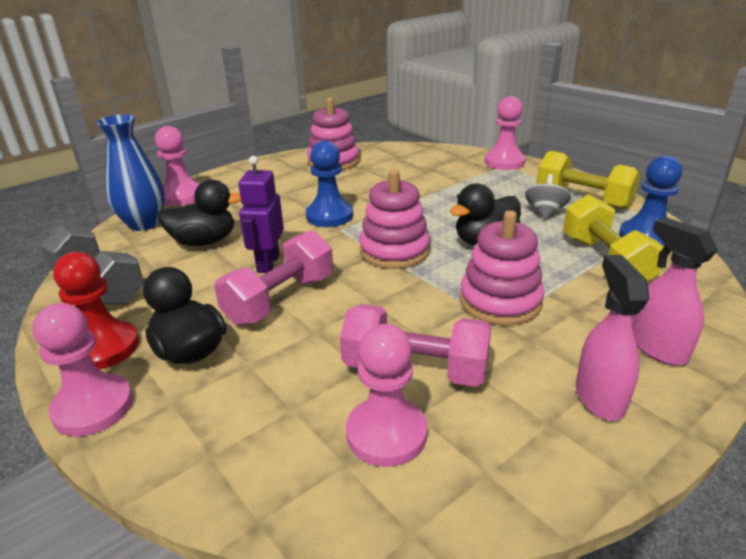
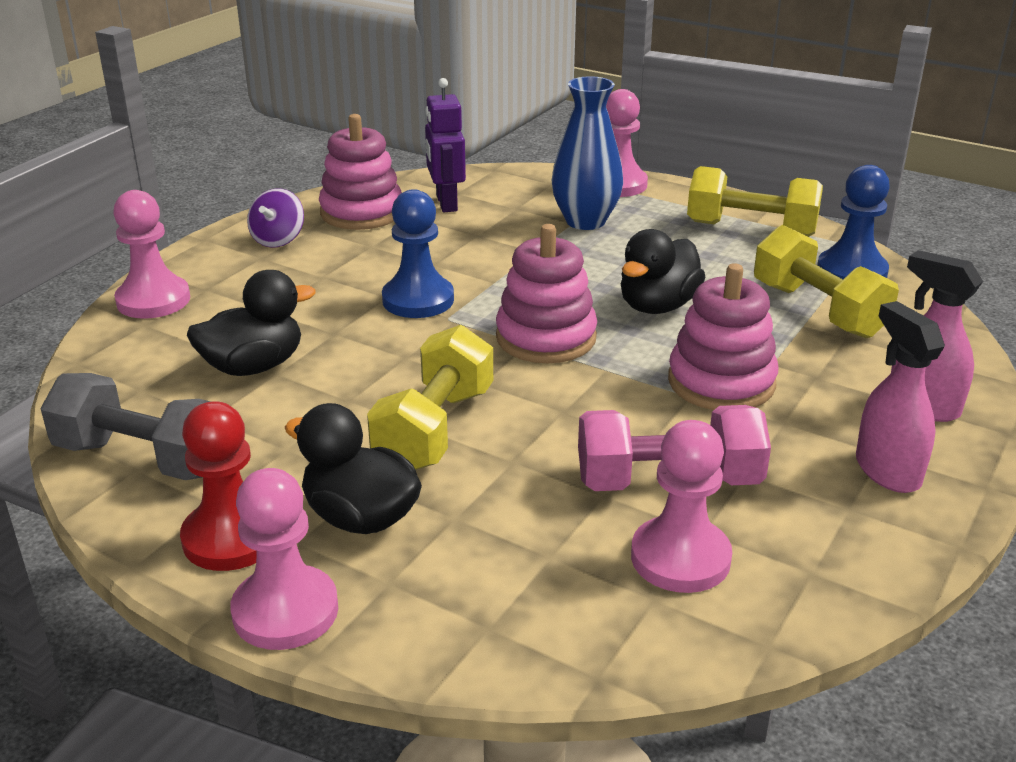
camera: 20 degrees left, 0 degrees up
(144, 224) = (128, 354): blue vase -> blue vase (585, 221)
(268, 263) = (378, 383): purple robot -> purple robot (446, 203)
(275, 171) = (278, 239): none -> purple spinning top
(280, 299) = (435, 429): pink dumbbell -> yellow dumbbell
(545, 212) = (712, 254): grey spinning top -> none

